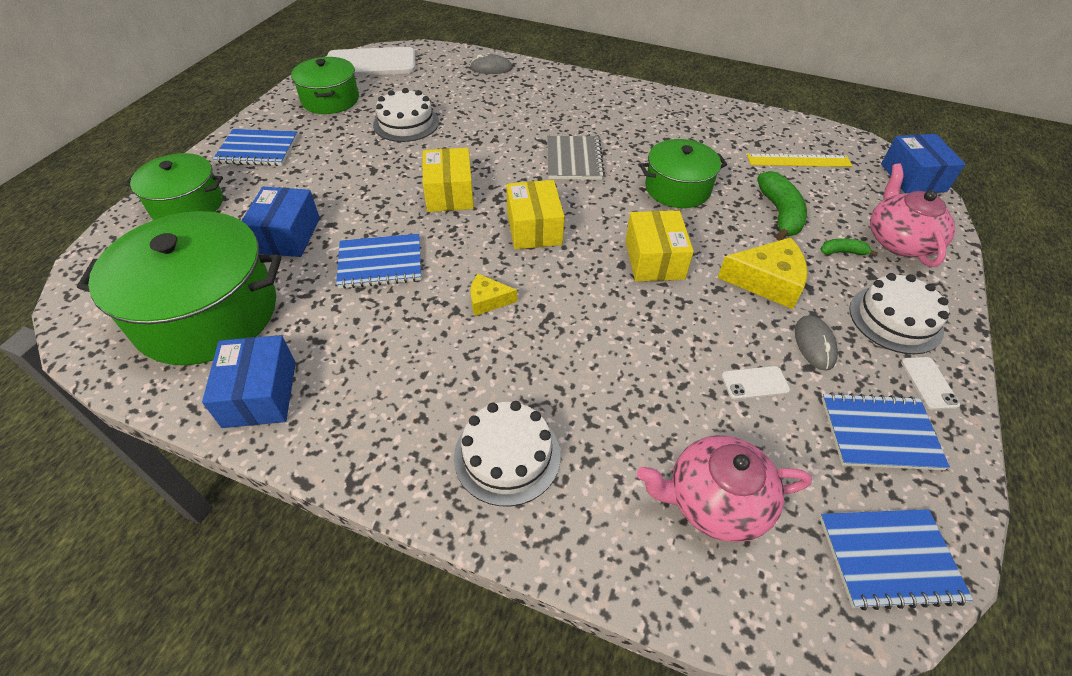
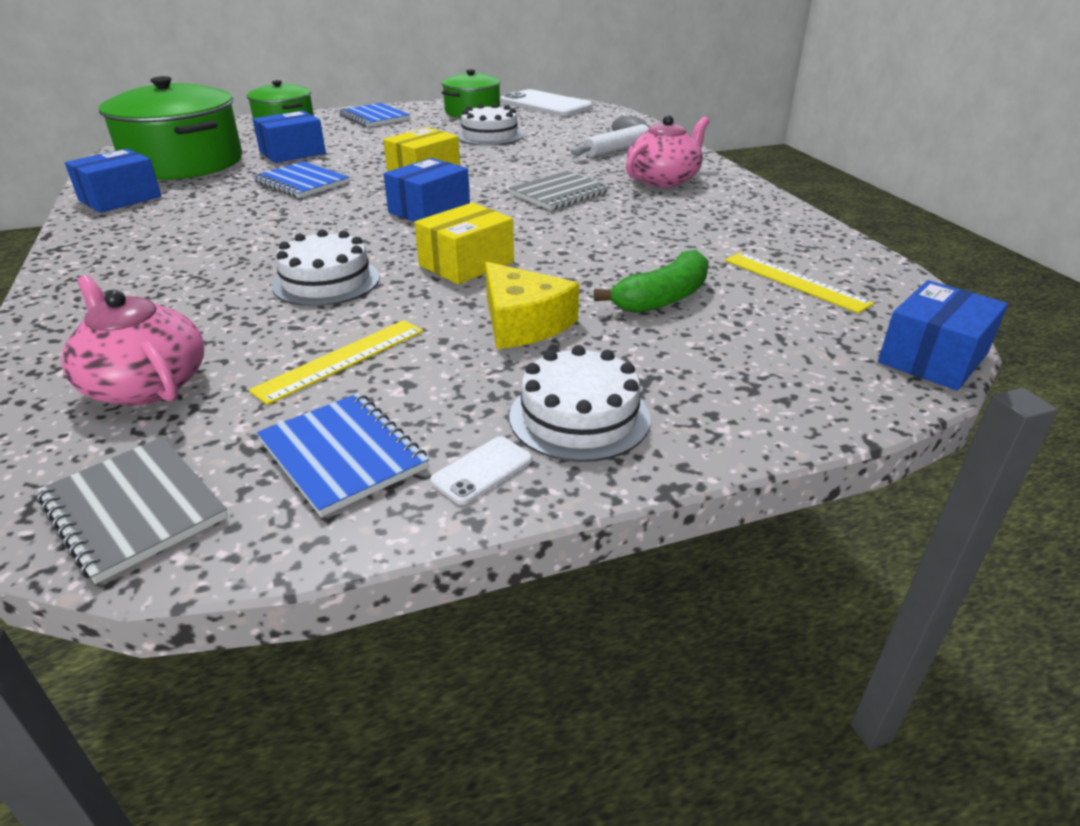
camera: 50 degrees right, 15 degrees down
(488, 300) = (307, 224): yellow cheese -> none
(507, 455) = (127, 285): white cake -> white cake (326, 281)
(520, 94) = (617, 149): none -> white rolling pin
(534, 228) = (429, 210): yellow box -> blue box
(677, 188) = (603, 241): green pot -> none
(755, 383) = (341, 360): white phone -> yellow ruler
(814, 344) = (451, 376): grey mouse -> none
(842, 252) = (658, 351): green banana -> none
(889, 558) = (134, 509): blue notebook -> grey notebook
(899, 241) = (756, 382): pink teapot -> pink teapot (663, 180)

